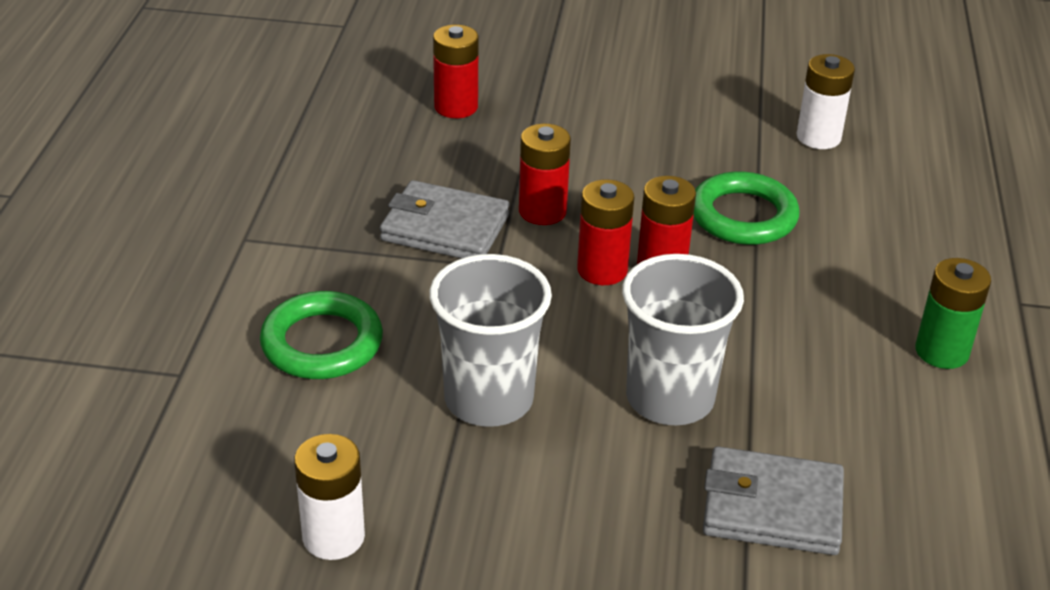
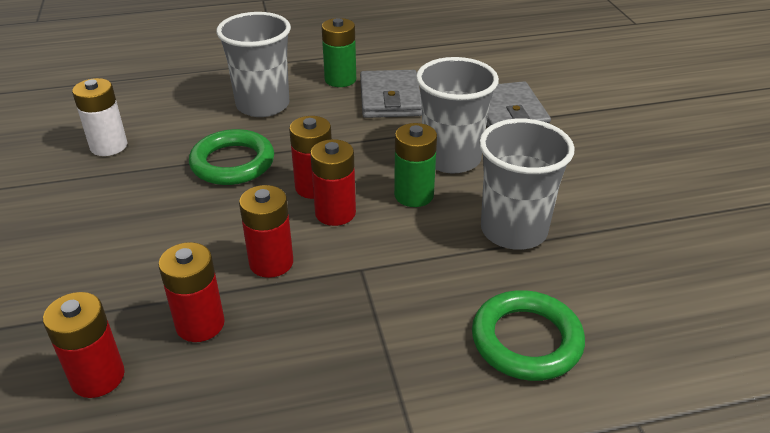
camera: 110 degrees left, 0 degrees up
(333, 537) = (692, 262): white battery -> none
(445, 228) = (325, 316): grey wallet -> grey wallet (390, 98)
(482, 159) = (200, 324): none -> red battery
(604, 339) = (414, 195): none -> green battery
(881, 262) = (263, 105): none -> grey cup

